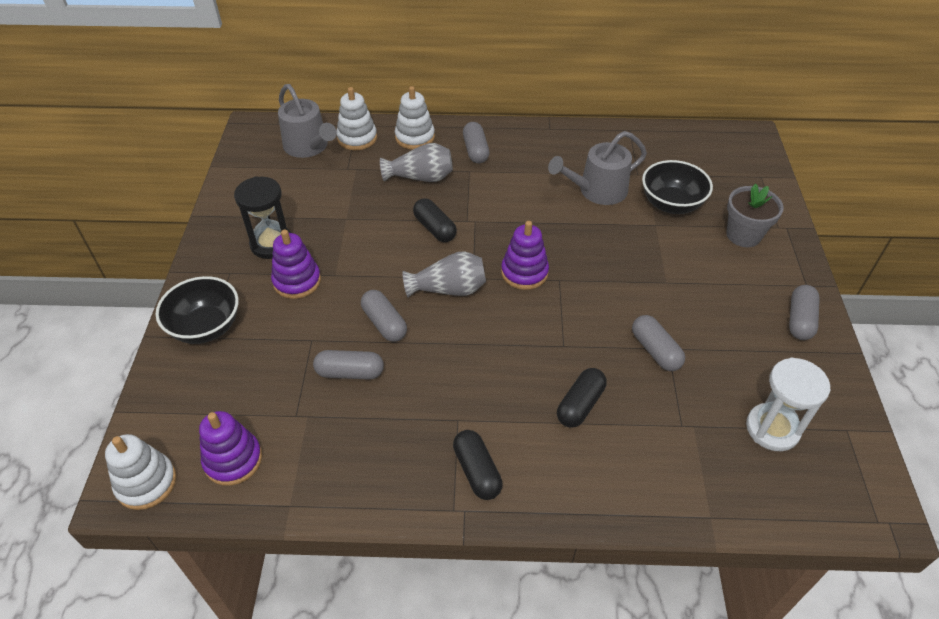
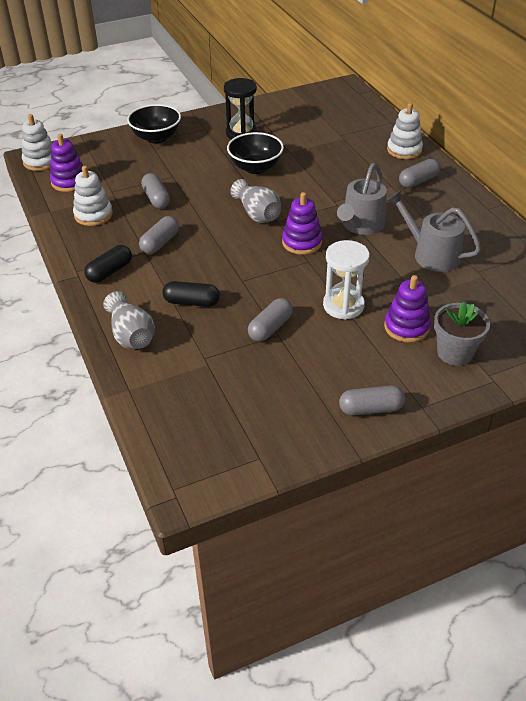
camera: 65 degrees right, 5 degrees down
(297, 281) = (216, 154): purple stacking toy -> purple stacking toy (406, 327)
(308, 146) = (347, 112): grey watering can -> grey watering can (361, 225)
(357, 138) = (377, 127): white stacking toy -> white stacking toy (93, 215)
(384, 323) = (206, 198): grey capsule -> grey capsule (160, 243)
(421, 177) = (361, 167): grey vase -> grey vase (131, 335)
(435, 228) = (313, 189): black capsule -> none
(671, 204) = (455, 300): black bowl -> black bowl (255, 168)
(772, 429) = (232, 410): white hourglass -> white hourglass (343, 305)

